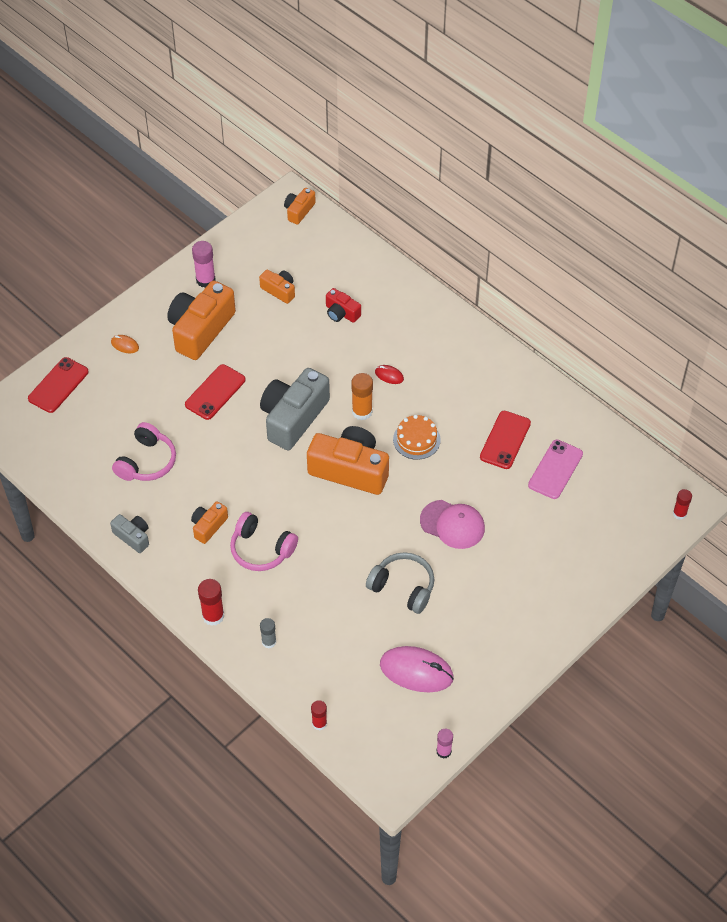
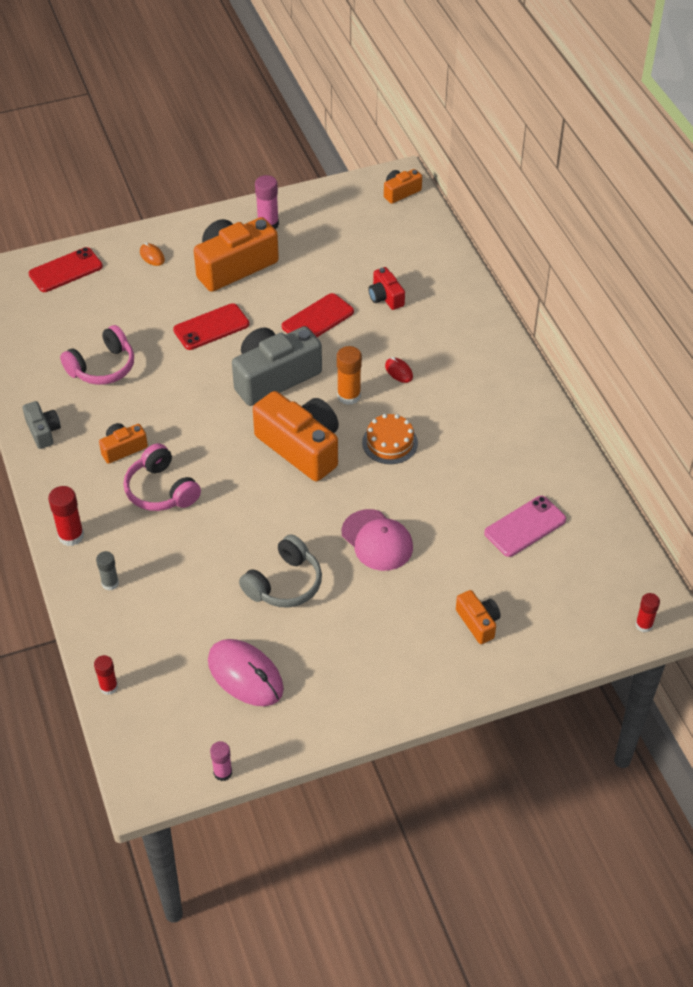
camera: 25 degrees right, 5 degrees down
(279, 290) = (335, 256): orange camera -> orange camera (478, 622)
(403, 587) = (284, 583): grey headphones -> grey headphones turned 75 degrees clockwise
(505, 440) = (486, 477): red phone -> red phone (317, 319)

